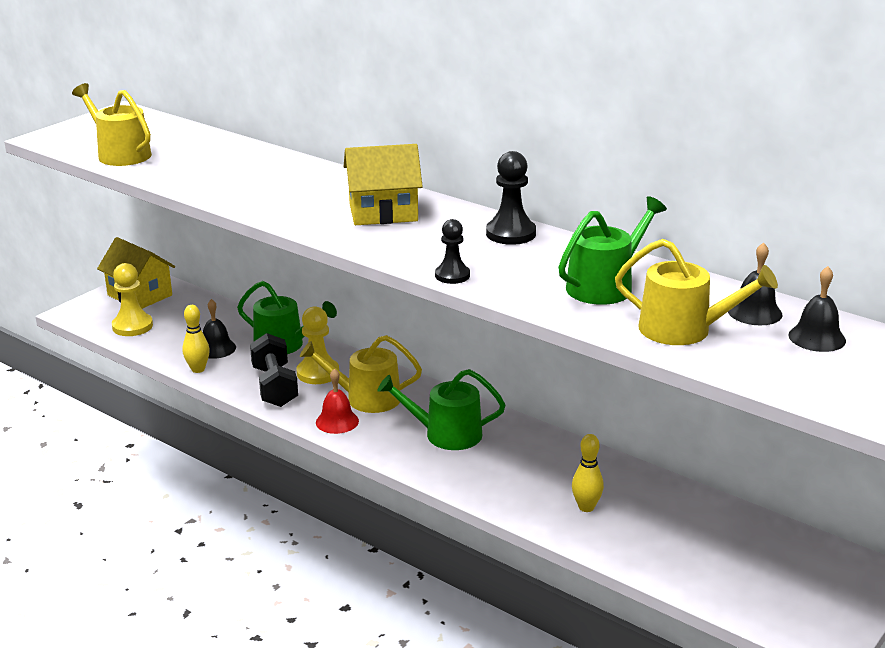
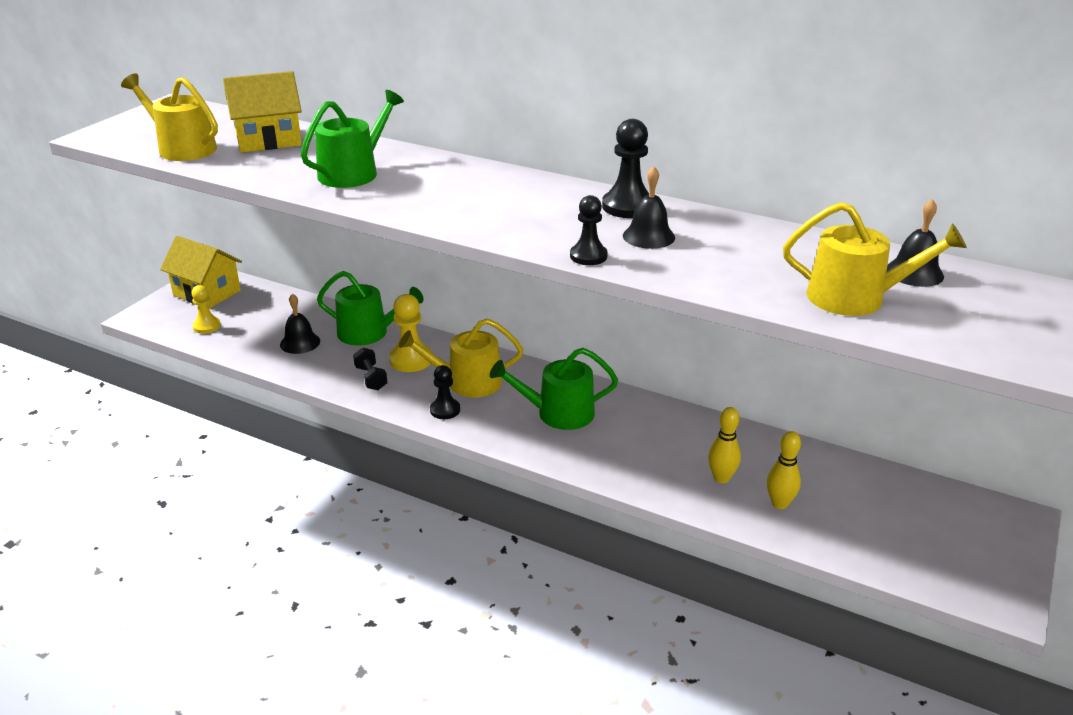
camera: 10 degrees left, 5 degrees up
(132, 326) = (207, 326): yellow pawn -> yellow pawn, size x0.66
(198, 369) = (286, 366): yellow bowling pin -> yellow bowling pin (779, 503)
(275, 386) = (371, 378): black dumbbell -> black dumbbell, size x0.57
(337, 421) = (445, 410): red bell -> black pawn
(383, 212) = (486, 193): yellow house -> yellow house (268, 140)
(605, 286) = (751, 255): green watering can -> green watering can (353, 172)
(817, 338) = (991, 295): black bell -> black bell (648, 236)

